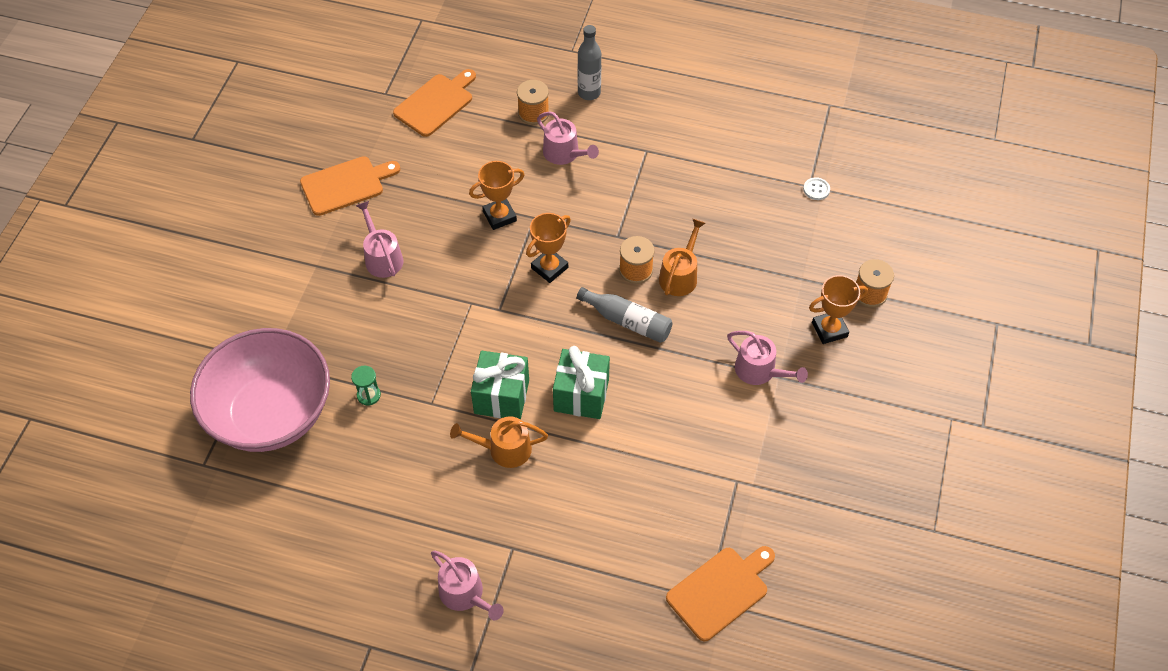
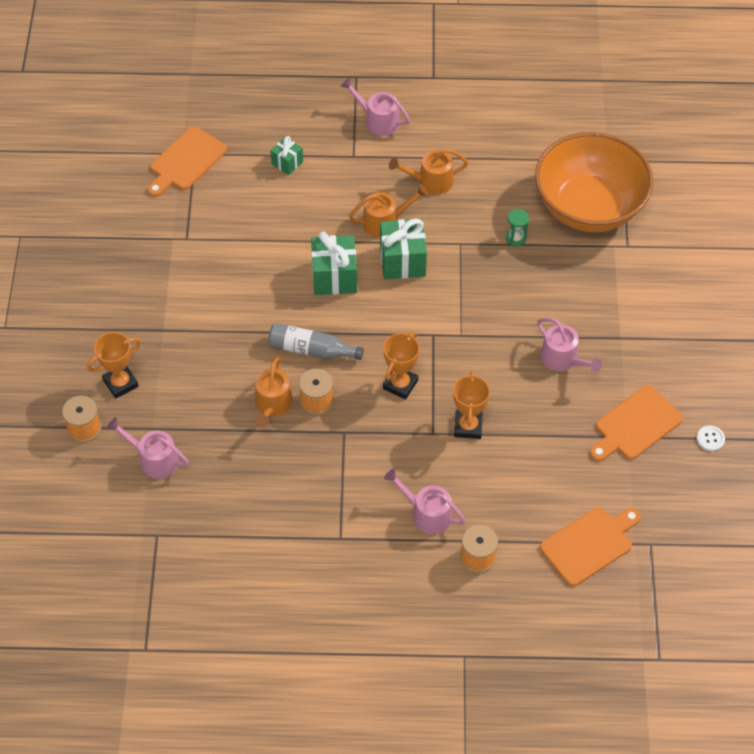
camera: 165 degrees right, 0 degrees up
(271, 414) = (589, 207): pink bowl -> orange bowl
(433, 490) = (431, 181): none -> orange watering can
(436, 103) = (589, 544): orange cutting board -> orange cutting board turned 150 degrees counterclockwise
(499, 216) = (468, 426): orange trophy -> orange trophy turned 45 degrees counterclockwise
(589, 93) = (425, 599): grey bottle -> none
(595, 558) = (287, 163): none -> green gift
(759, 371) = (181, 331): pink watering can -> pink watering can (154, 459)
(816, 189) = (149, 532): white button -> white button (710, 439)

